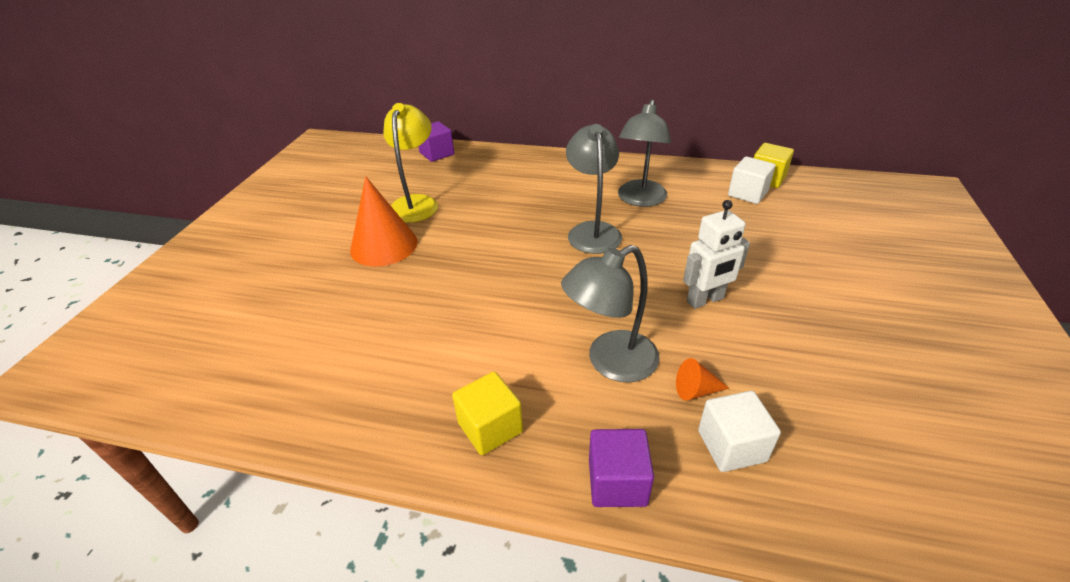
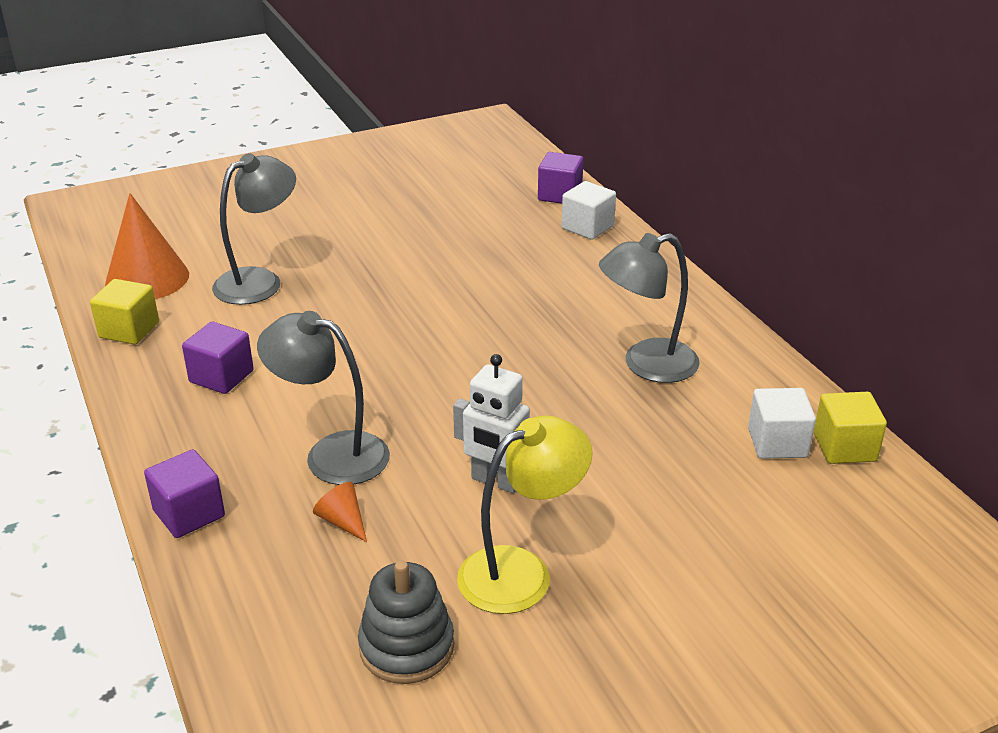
camera: 50 degrees right, 5 degrees down
(384, 245) = (363, 251): orange cone -> orange cone (147, 278)
(416, 203) = (452, 231): yellow lamp -> yellow lamp (521, 571)
(448, 382) = (221, 376): none -> purple cube
(490, 427) = (191, 421): yellow cube -> yellow cube (129, 330)
(592, 231) = (537, 358): grey lamp -> grey lamp (259, 281)
(731, 446) = (287, 567): white cube -> white cube (587, 227)
(860, 417) = (406, 647): none -> grey stacking toy

